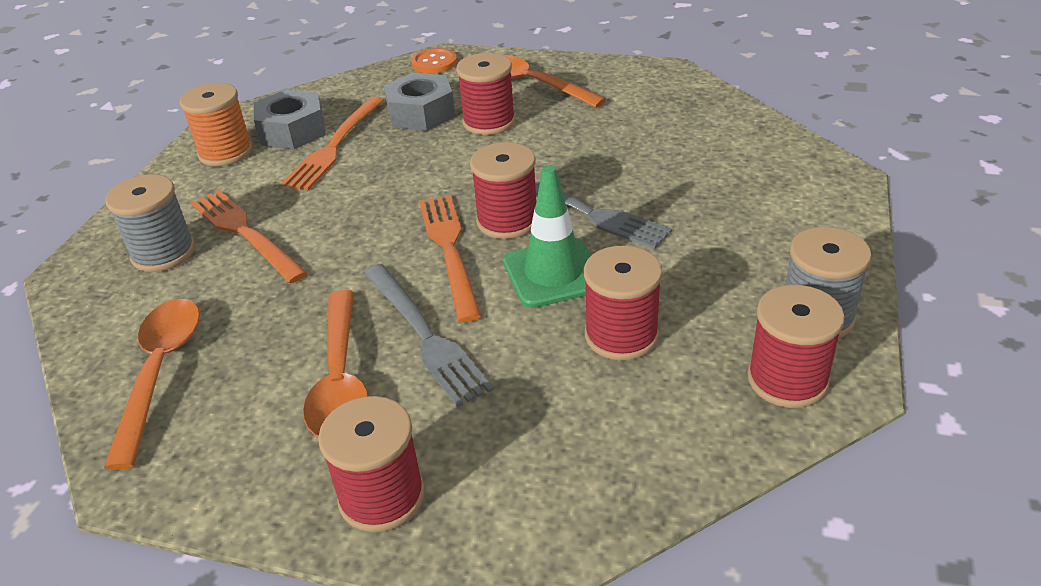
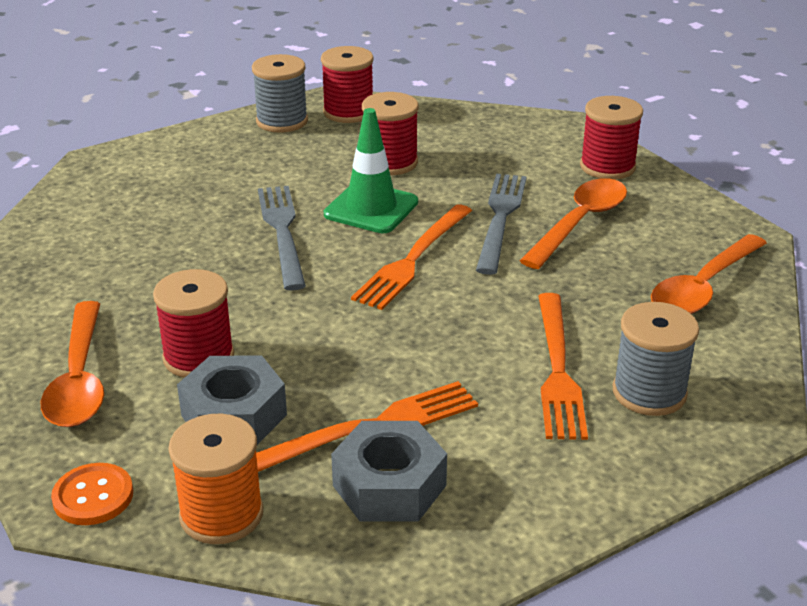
camera: 140 degrees left, 5 degrees down
(226, 152) = (494, 501): orange spool -> orange spool (221, 514)
(507, 221) = (342, 256): red spool -> none

